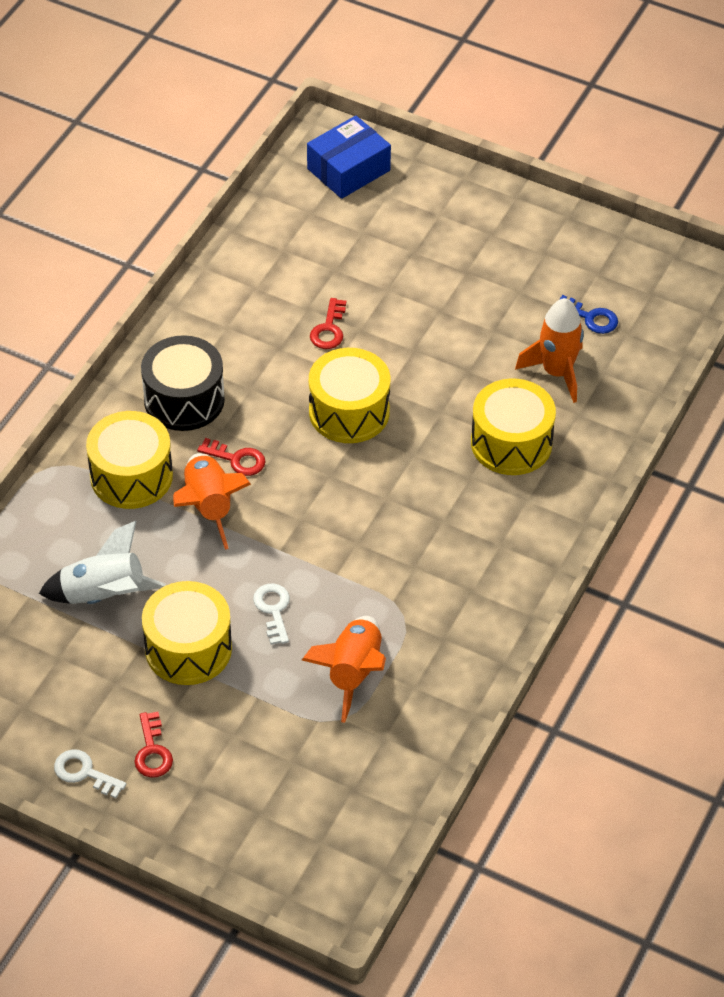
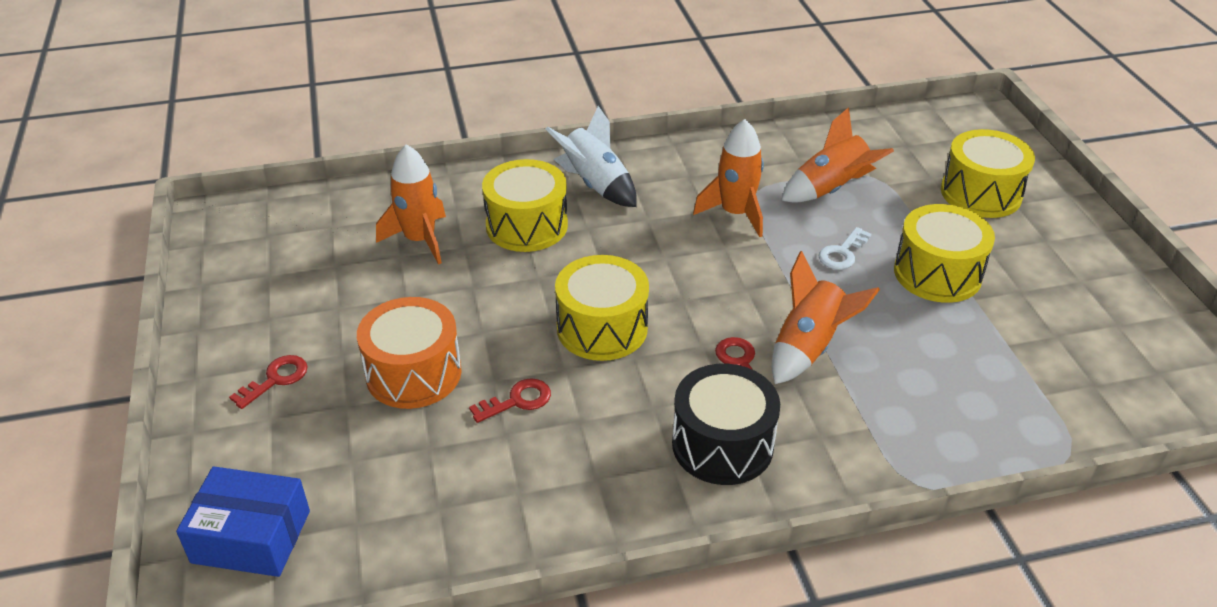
camera: 130 degrees left, 10 degrees down
(84, 773) = (1099, 259): white key -> none
(103, 595) = (973, 350): white rocket -> white rocket (595, 185)
(131, 476) = (848, 418): yellow drum -> yellow drum (981, 193)
(152, 751) = (1031, 238): red key -> red key (276, 379)
(390, 582) = (735, 213): none -> orange rocket
(409, 295) = (413, 373): none -> orange drum
(591, 318) = (332, 252): blue key -> none

